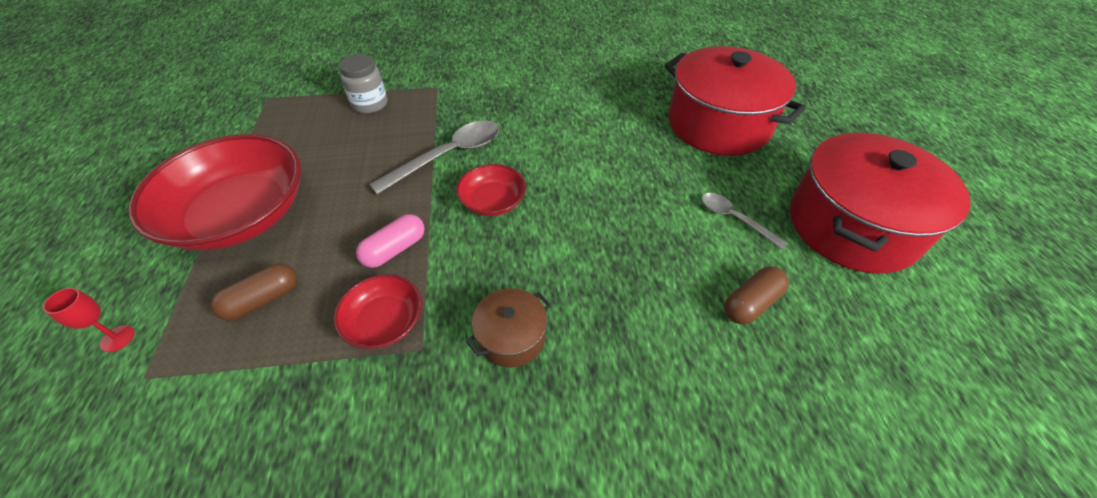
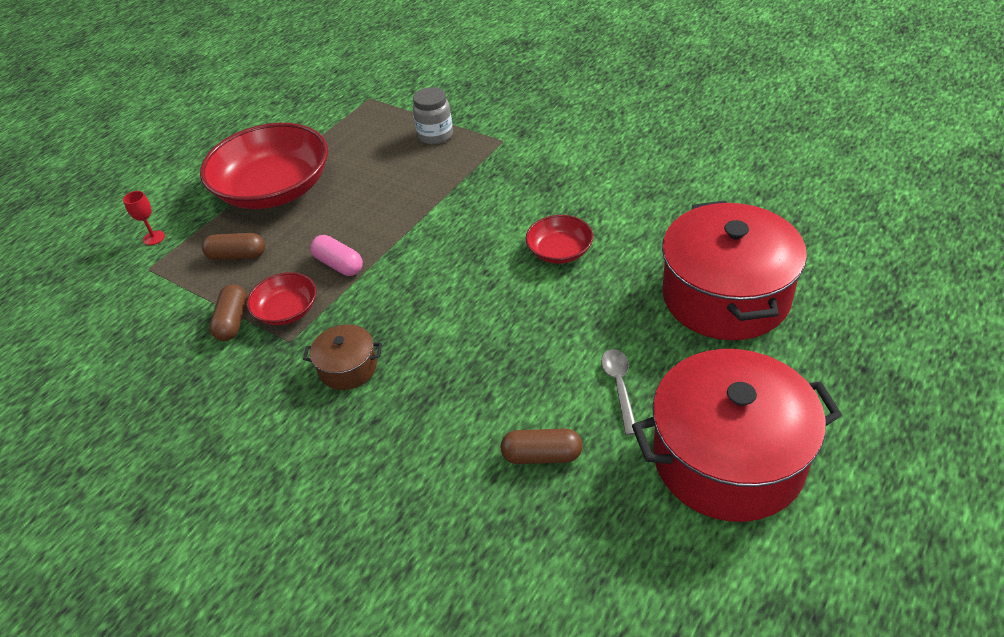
camera: 45 degrees right, 5 degrees down
(331, 369) = (233, 321): none -> brown capsule
(394, 249) = (339, 264): pink capsule -> pink capsule turned 45 degrees clockwise
(448, 156) = (447, 209): grey spoon -> none
(493, 201) = (440, 264): red bowl -> red bowl (559, 251)

